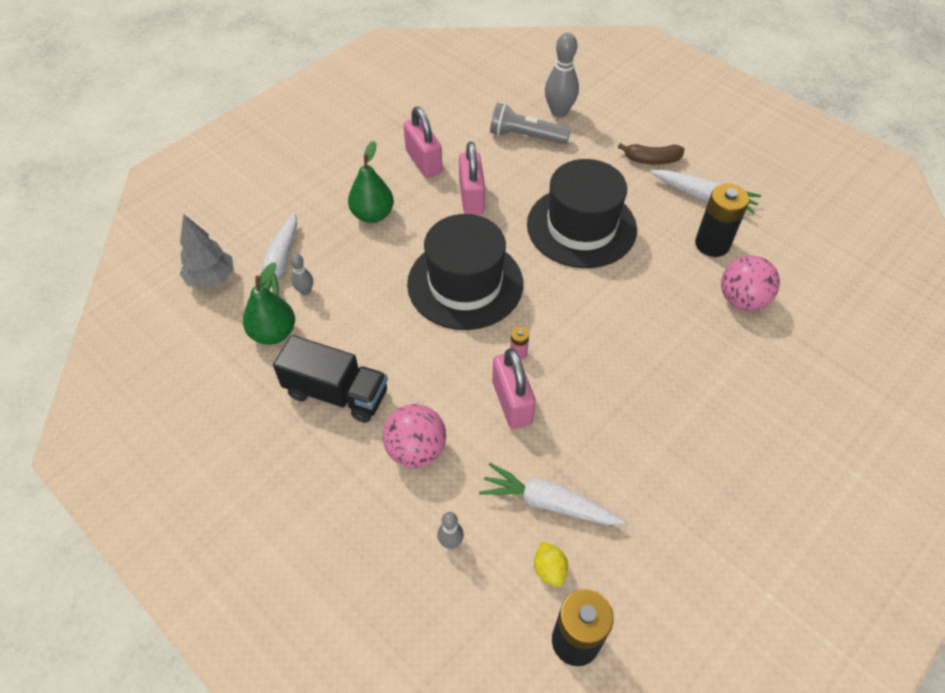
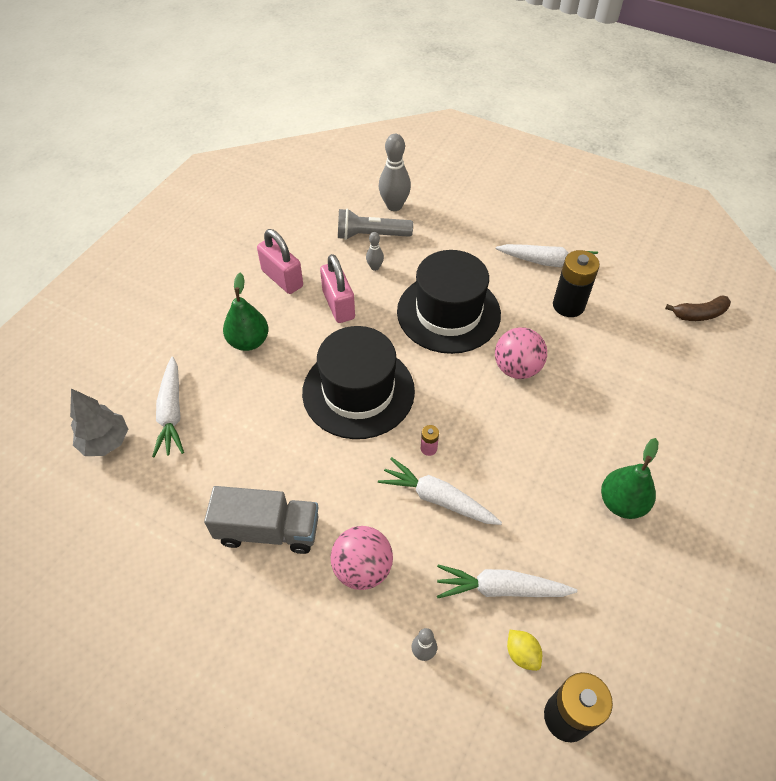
camera: 15 degrees left, 0 degrees up
(273, 333) = (186, 484): green pear -> green pear (622, 503)
(305, 291) = (205, 433): grey bowling pin -> grey bowling pin (375, 267)
(336, 393) = (268, 530): black truck -> grey truck
(512, 402) = (437, 498): pink padlock -> white carrot
(651, 160) = (491, 236): brown banana -> brown banana (699, 314)
(742, 300) = (610, 352): pink ball -> pink ball (517, 368)

